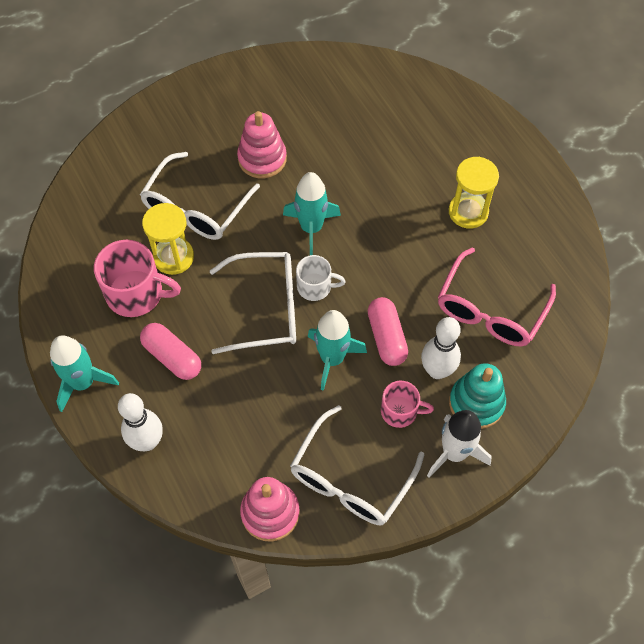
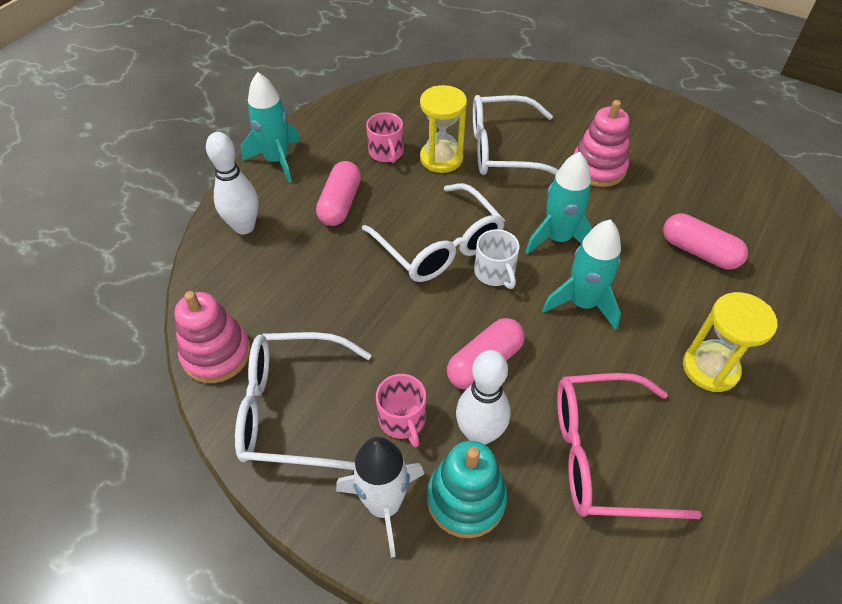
camera: 60 degrees right, 10 degrees down
(136, 293) = (386, 153): pink mug -> pink mug, size x0.60
(332, 358) = (423, 325): turquoise rocket -> turquoise rocket (582, 303)
(379, 152) = (699, 252): none -> pink capsule

